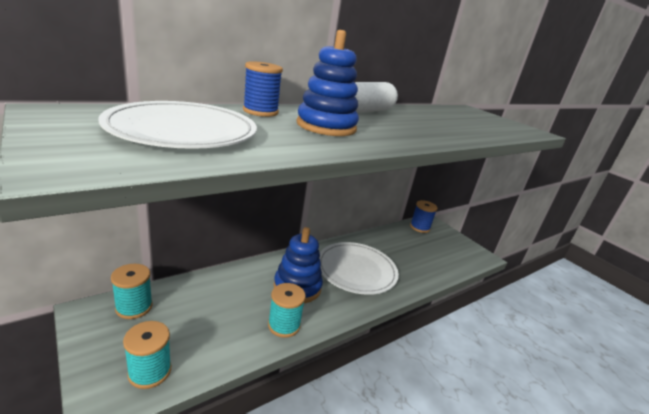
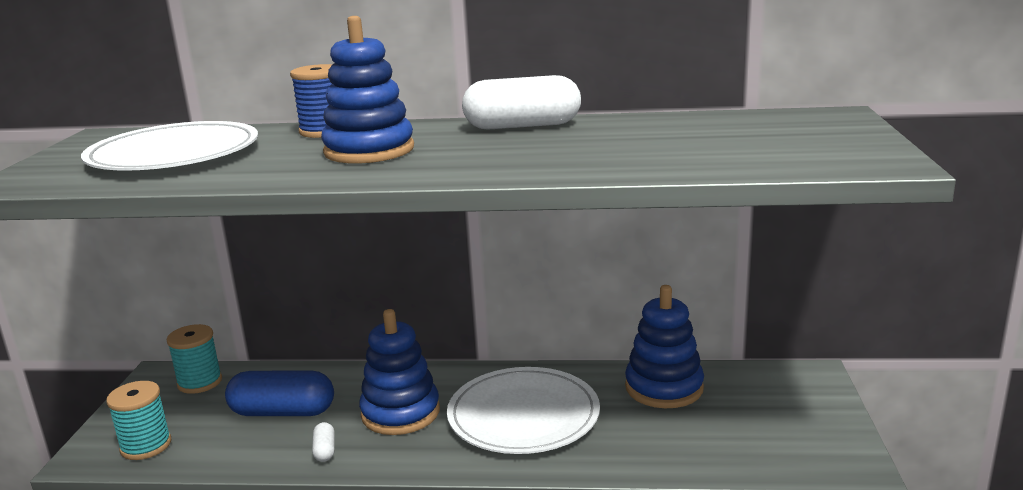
camera: 45 degrees right, 5 degrees down
(226, 309) = (283, 412): none -> blue capsule
(284, 325) = (325, 450): turquoise spool -> white capsule
(392, 240) = (664, 387): none -> blue stacking toy
(419, 227) = (765, 379): blue spool -> none

